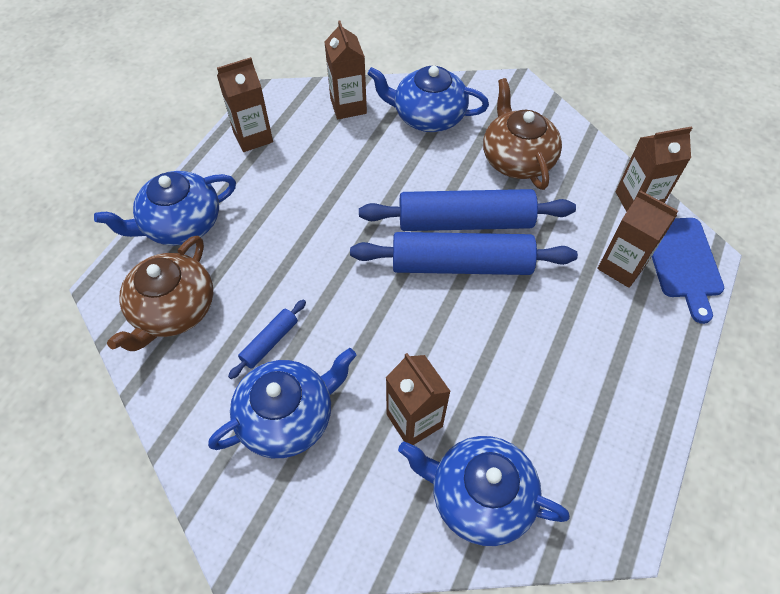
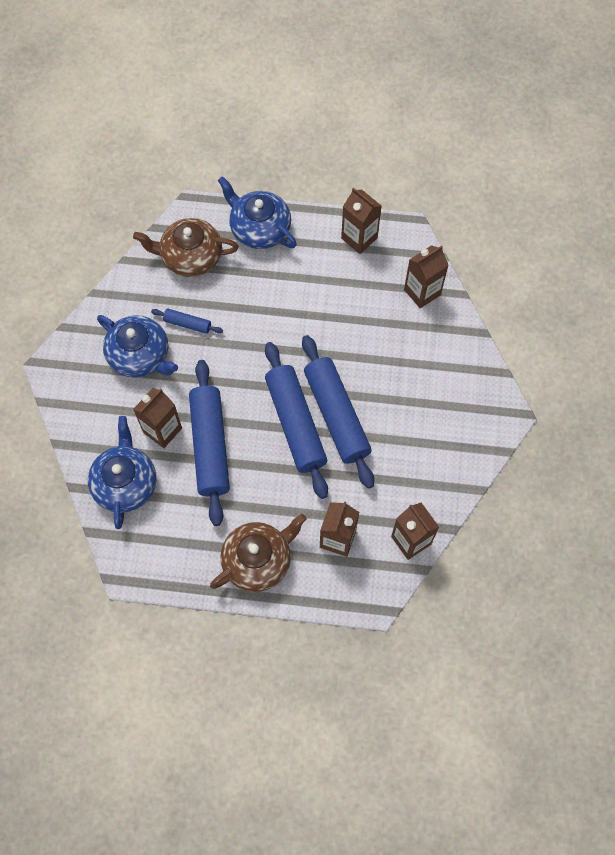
camera: 70 degrees right, 10 degrees up
(428, 116) = (437, 355): blue teapot -> none
(458, 367) = (210, 446): none -> blue rolling pin
(517, 159) = (418, 437): brown teapot -> brown teapot (258, 560)
(682, 261) = (360, 584): blue cutting board -> none

